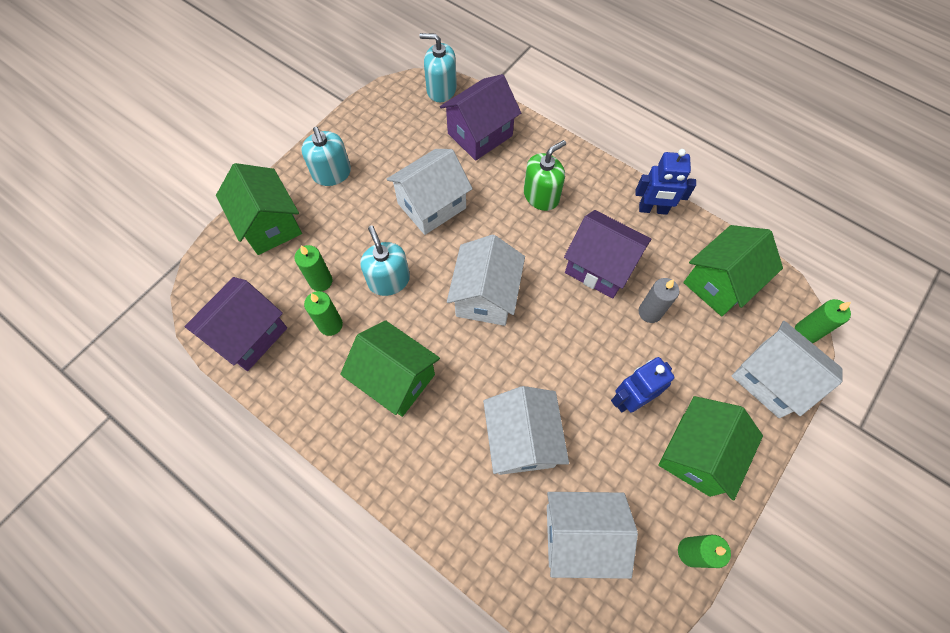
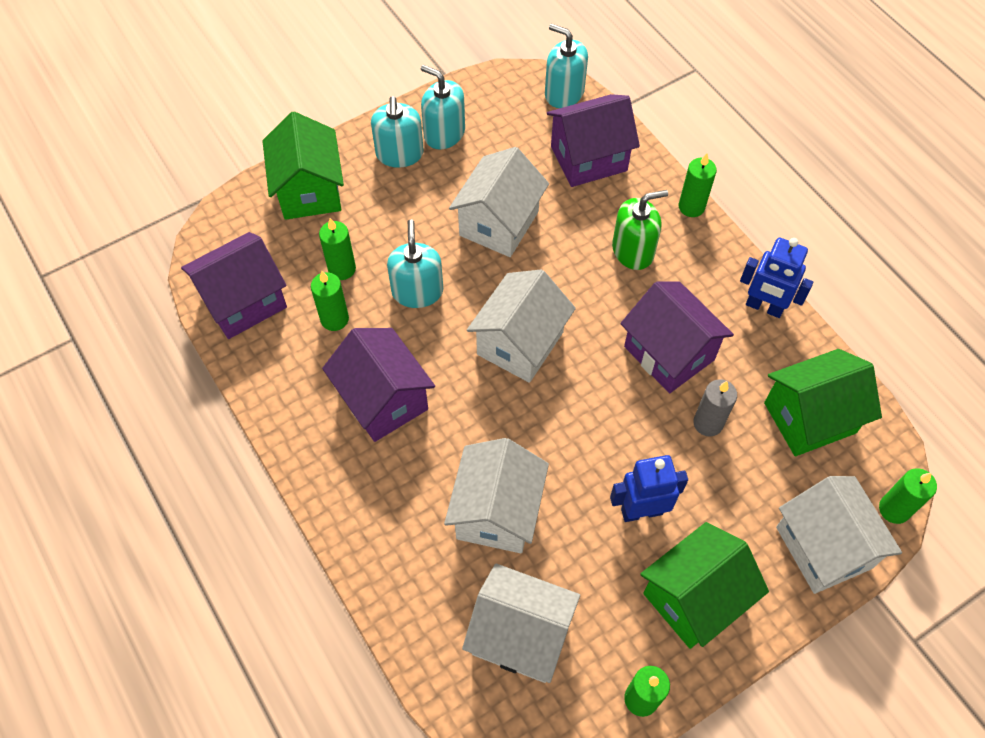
camera: 20 degrees right, 5 degrees down
(361, 147) = (444, 133): none -> turquoise soap dispenser
(396, 379) = (383, 400): green house -> purple house
(431, 206) = (499, 223): white house -> white house turned 45 degrees counterclockwise
(570, 149) = (691, 207): none -> green candle

